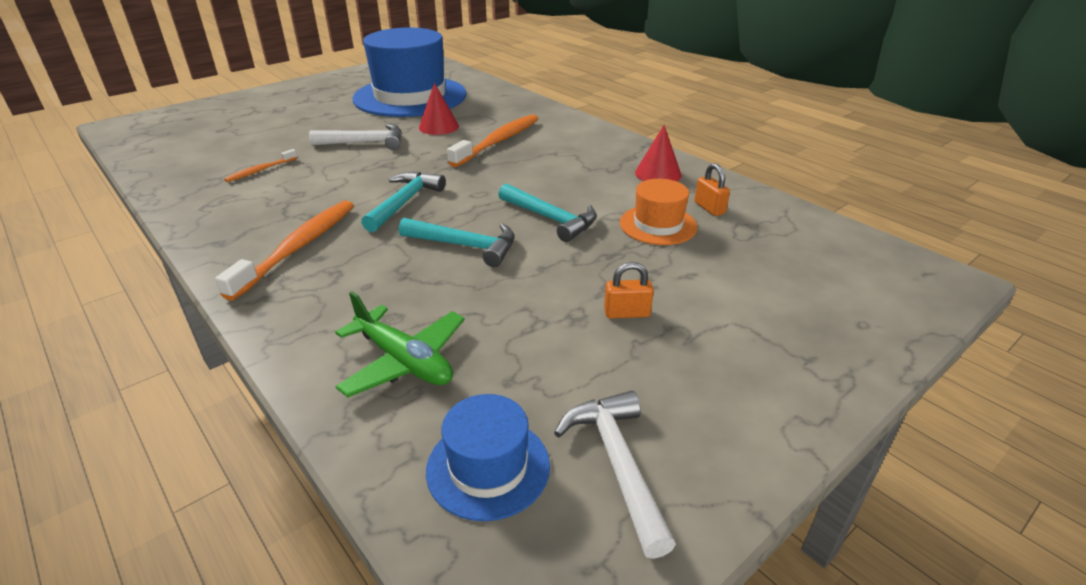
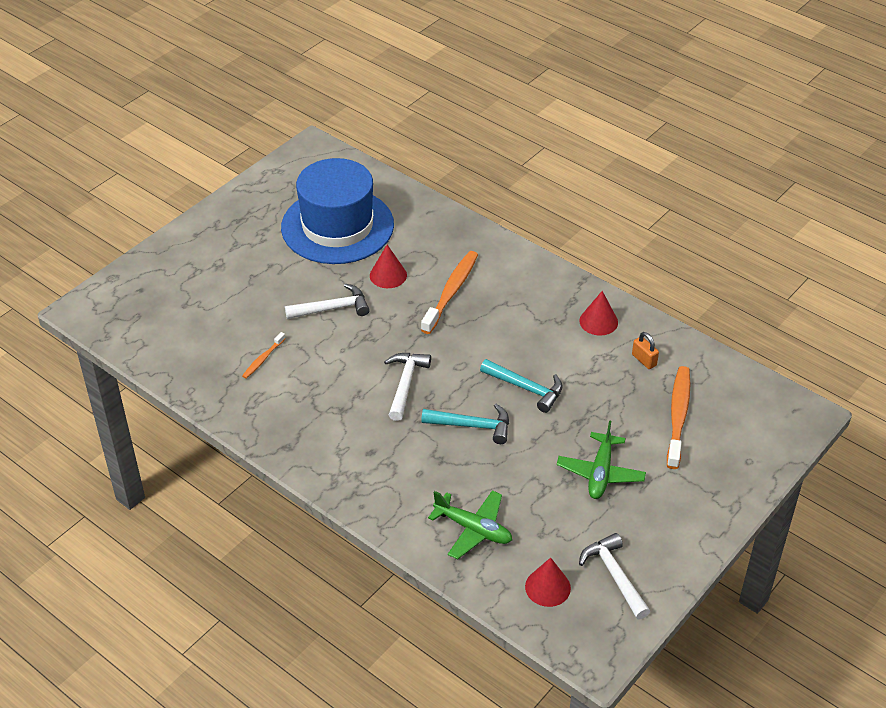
camera: 10 degrees left, 10 degrees up
(298, 247) = (350, 444): orange toothbrush -> orange toothbrush (678, 416)
(404, 202) = (405, 384): turquoise hammer -> white hammer
(488, 467) = (547, 587): blue hat -> red cone
(627, 313) = (600, 473): orange padlock -> green plane
(658, 225) = (608, 384): orange hat -> none

